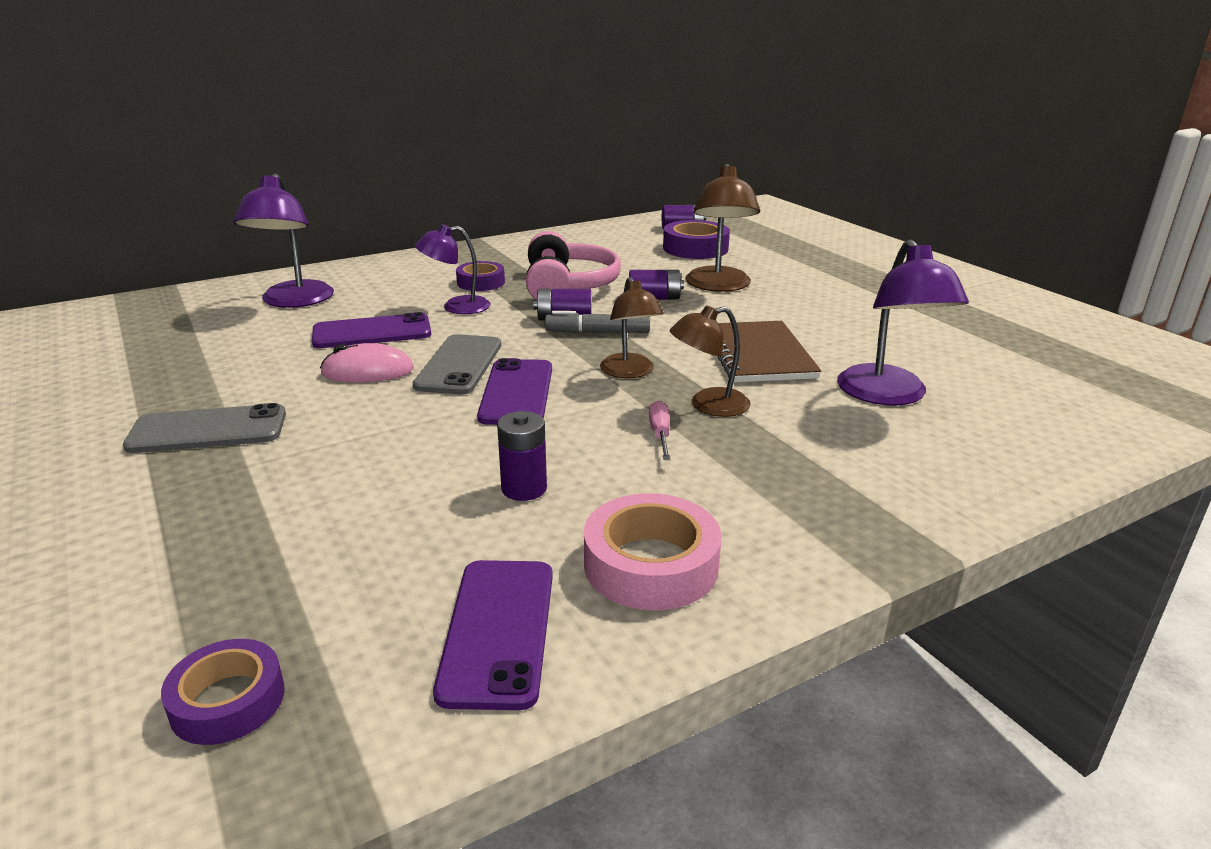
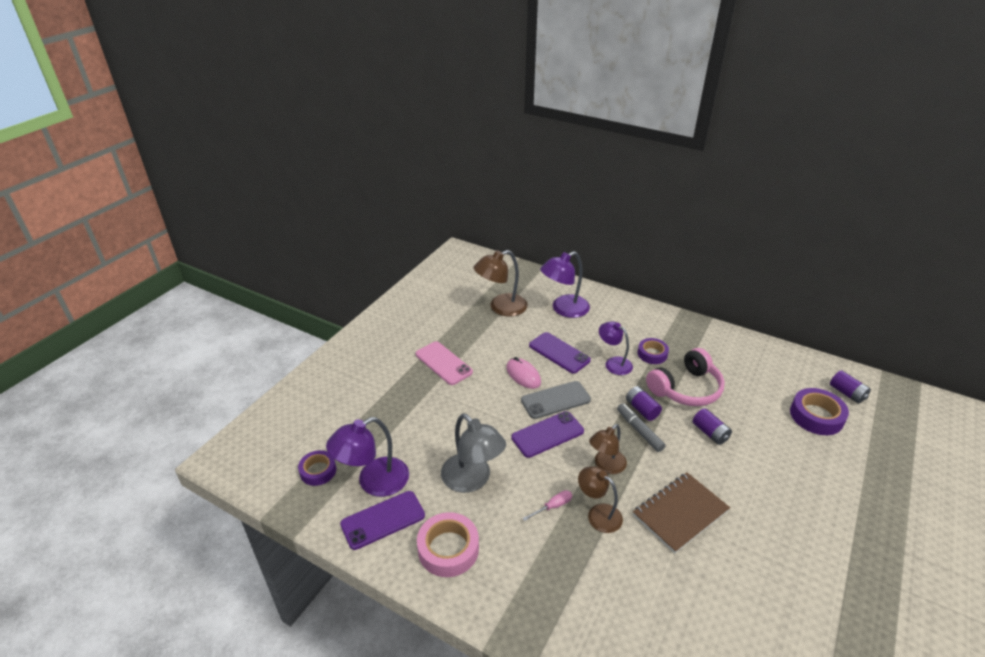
camera: 60 degrees right, 10 degrees up
(208, 430) = (443, 363): grey phone -> pink phone
(524, 488) = (472, 480): purple battery -> grey lamp
(718, 286) = (764, 454): brown lamp -> brown lamp (501, 308)
(888, 395) = (685, 596): purple lamp -> purple lamp (374, 482)

